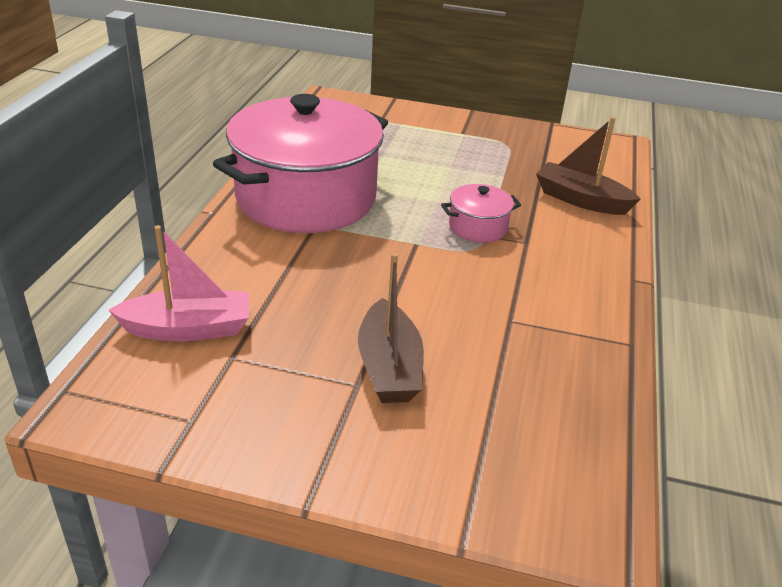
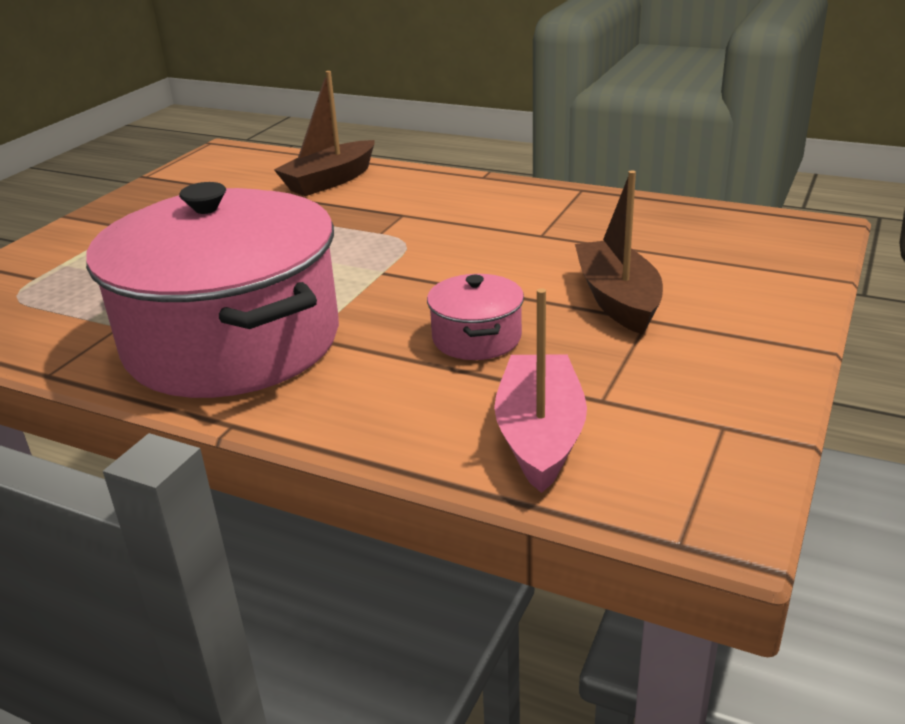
camera: 75 degrees left, 5 degrees down
(389, 367) = (618, 300): brown boat -> brown boat turned 105 degrees counterclockwise
(478, 227) = (362, 235): pink pot -> pink pot (476, 338)

